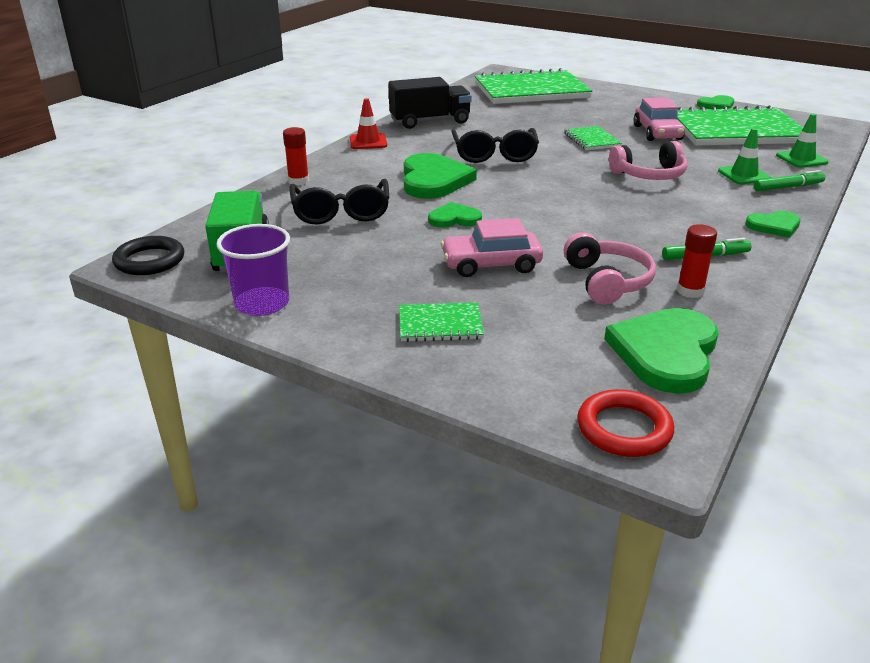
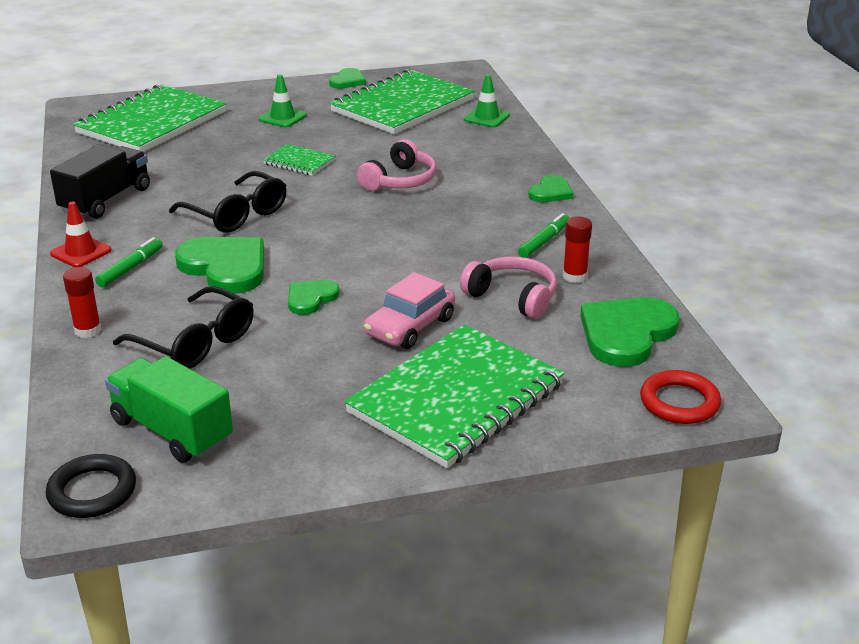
camera: 45 degrees left, 0 degrees up
(262, 303) = (285, 465): purple cup -> none
(440, 325) = (456, 399): green notebook -> green notebook, size x2.24
(657, 133) = (342, 131): pink car -> none
(665, 352) = (626, 334): green heart -> green heart turned 60 degrees clockwise
(744, 175) = (468, 151): green traffic cone -> green traffic cone (282, 118)
(788, 187) = (513, 150): green marker -> green marker (130, 268)

